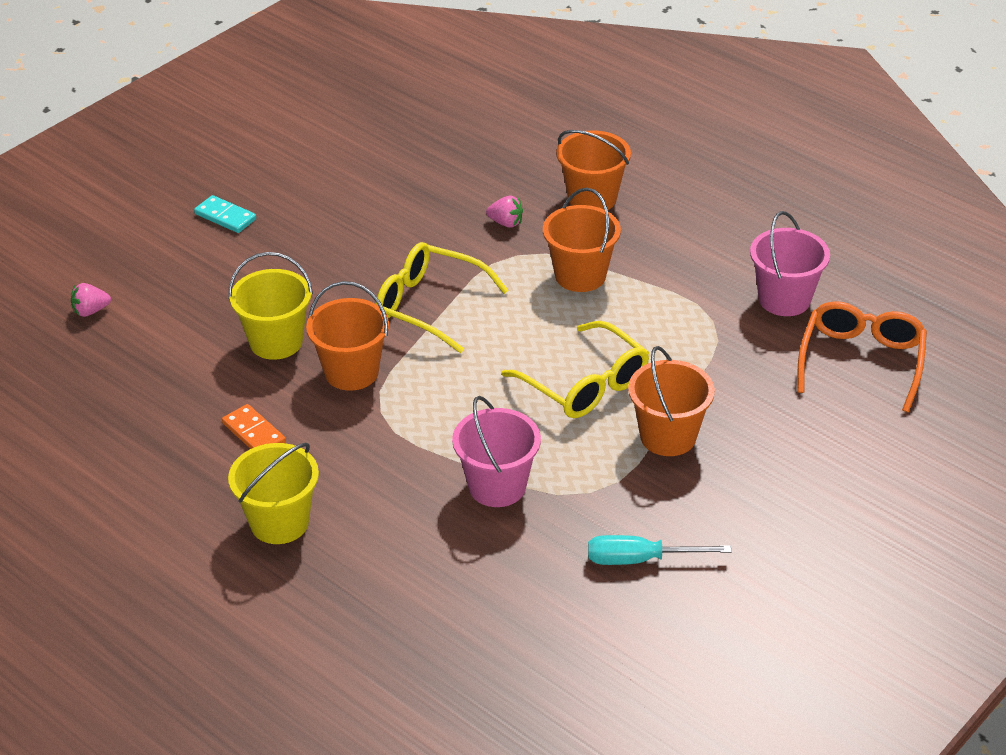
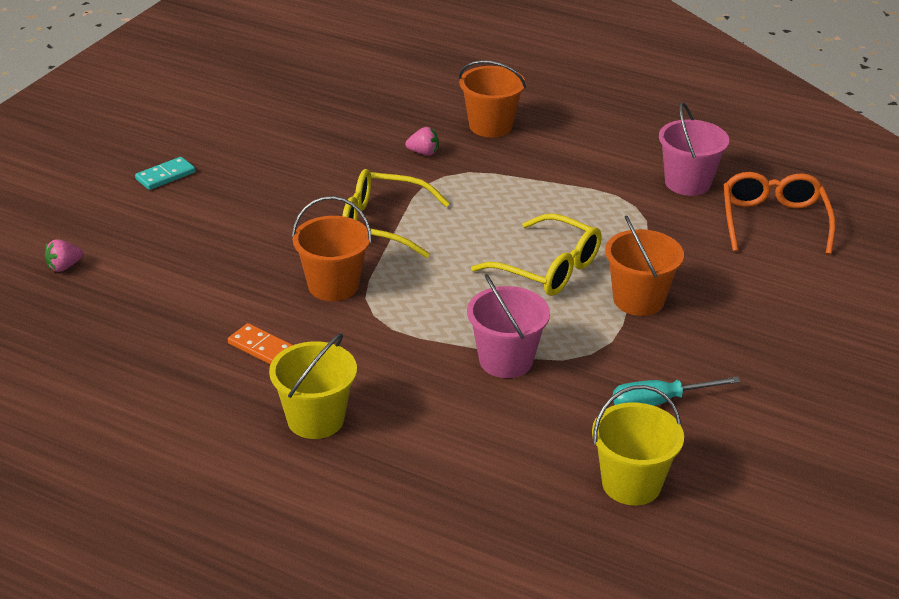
camera: 15 degrees left, 5 degrees down
(225, 217) = (165, 176): turquoise domino -> turquoise domino turned 60 degrees counterclockwise
(276, 342) = (253, 270): yellow bucket -> yellow bucket (631, 484)
(580, 275) = (506, 185): orange bucket -> none

